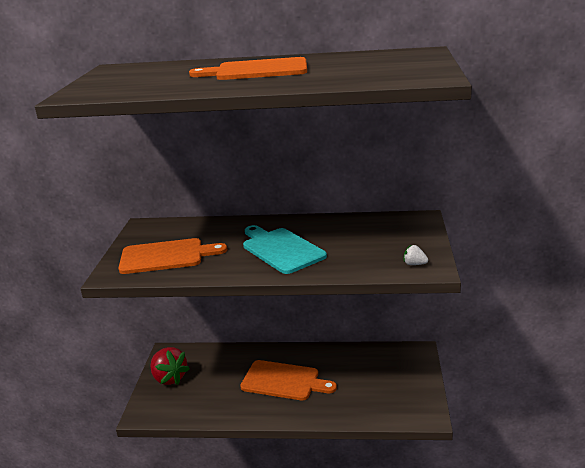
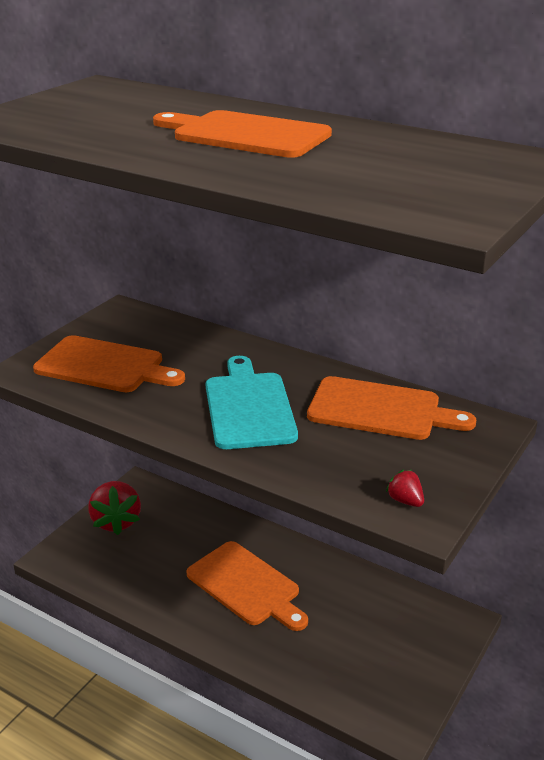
camera: 25 degrees right, 5 degrees up
(356, 228) = (380, 410): none -> orange cutting board
(414, 264) = (405, 501): white strawberry -> red strawberry

